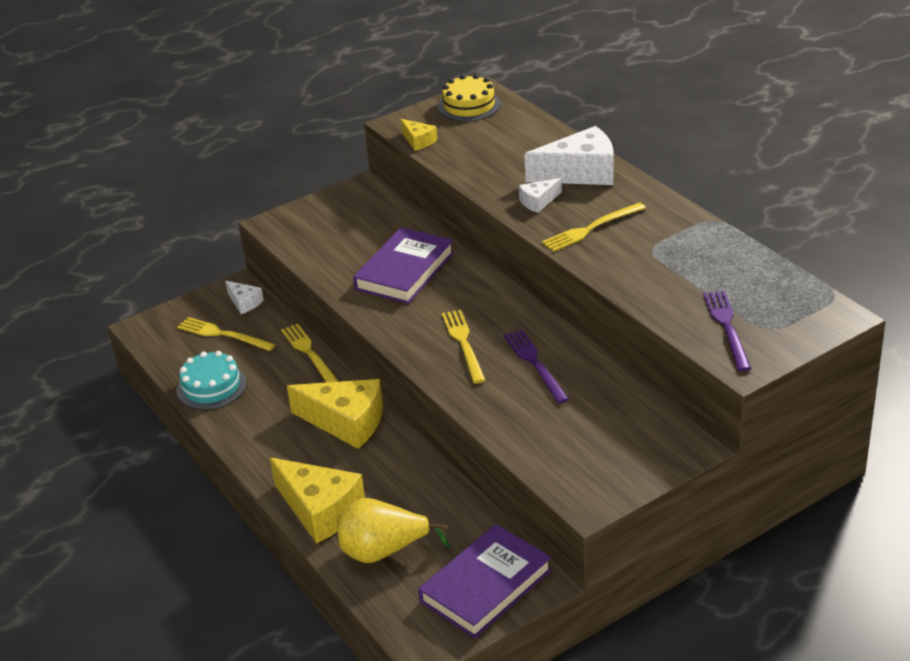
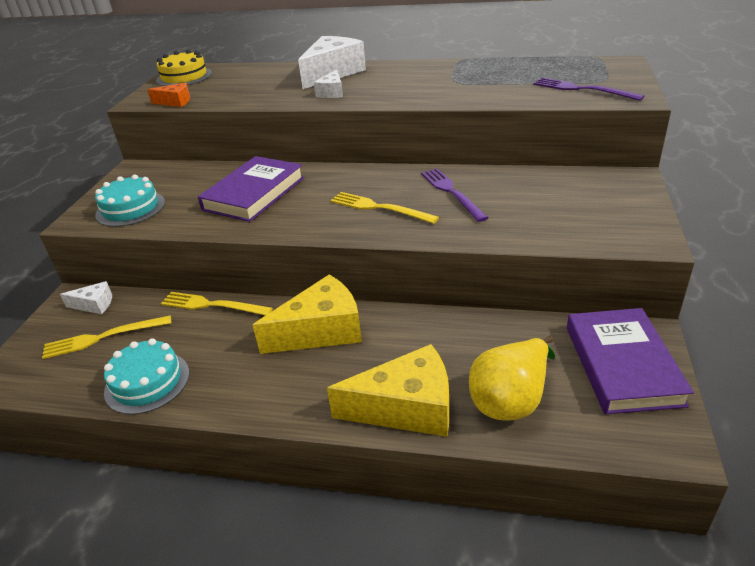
camera: 45 degrees left, 0 degrees up
(313, 232) = (130, 208): none -> turquoise cake
(405, 271) = (254, 193): purple book -> purple book turned 45 degrees clockwise
(418, 141) = (175, 102): yellow cheese -> orange cheese
(535, 364) = (451, 192): purple fork -> purple fork turned 45 degrees clockwise
(591, 228) = (396, 89): yellow fork -> none

